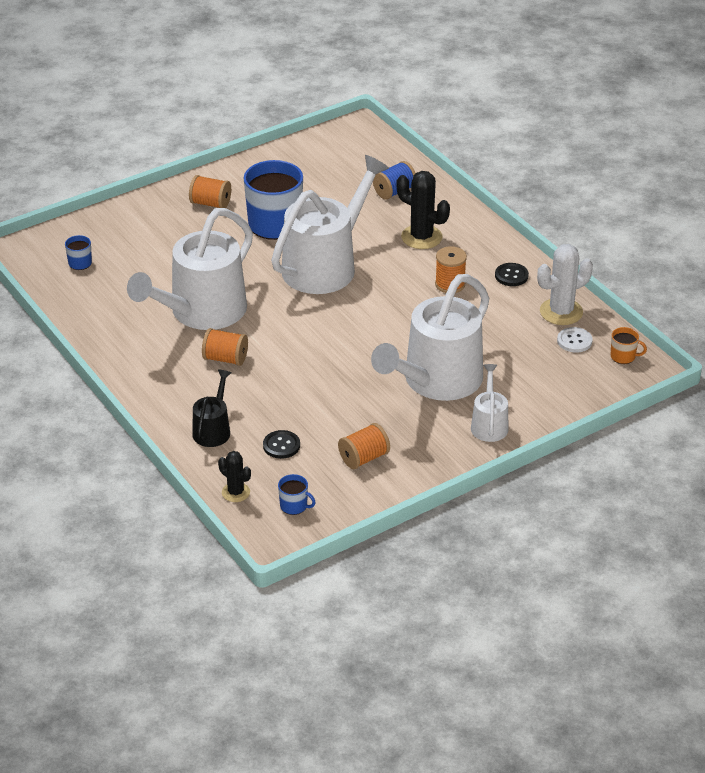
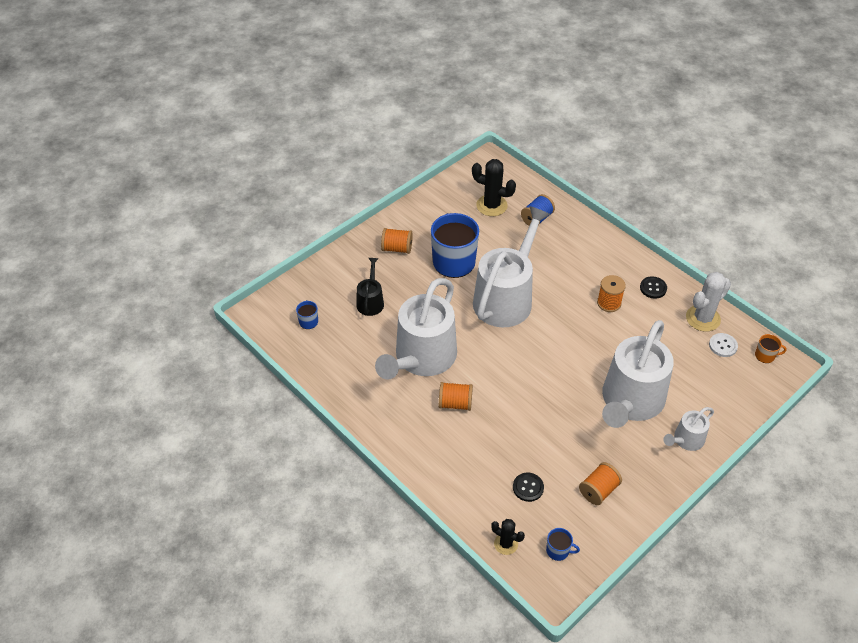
camera: 10 degrees left, 10 degrees up
(213, 430) = (467, 480): black watering can -> black watering can (370, 301)
(421, 237) = (572, 260): black cactus -> black cactus (491, 205)
(489, 425) = (686, 440): white watering can -> white watering can turned 120 degrees counterclockwise

